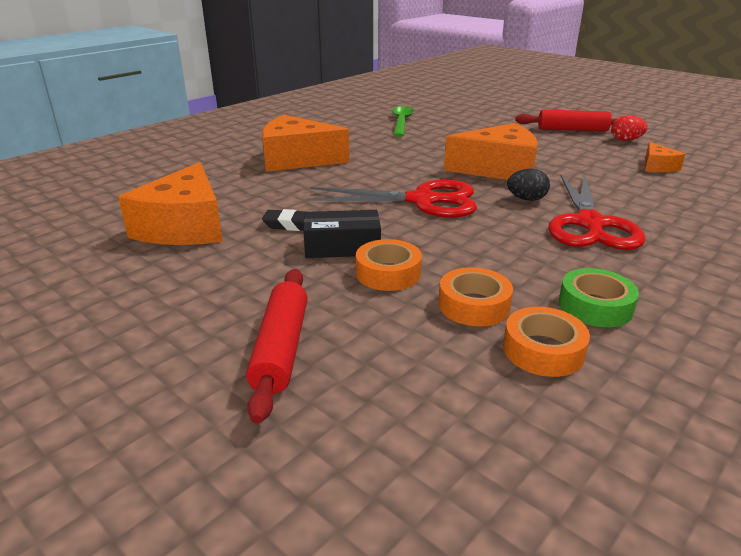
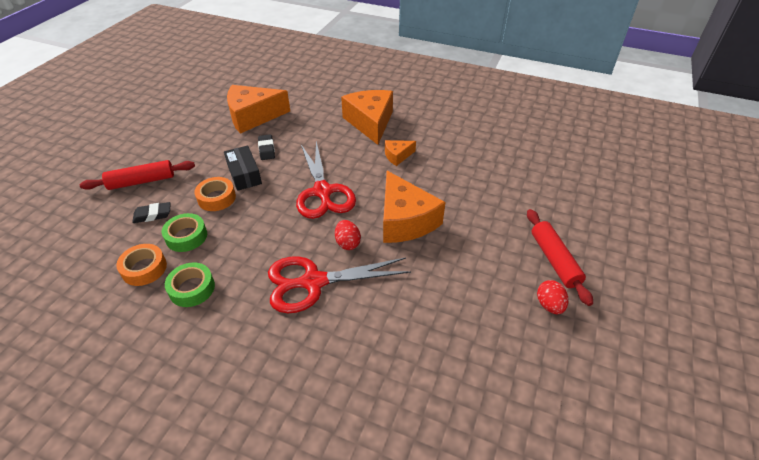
camera: 70 degrees right, 15 degrees up
(398, 338) = (153, 215): none -> black eraser
(401, 122) = (489, 149): green spoon -> none
(474, 305) = (186, 236): orange tape -> green tape
(526, 199) = (347, 243): black egg -> red egg
(657, 166) = (475, 330): orange cheese -> orange cheese (397, 156)

